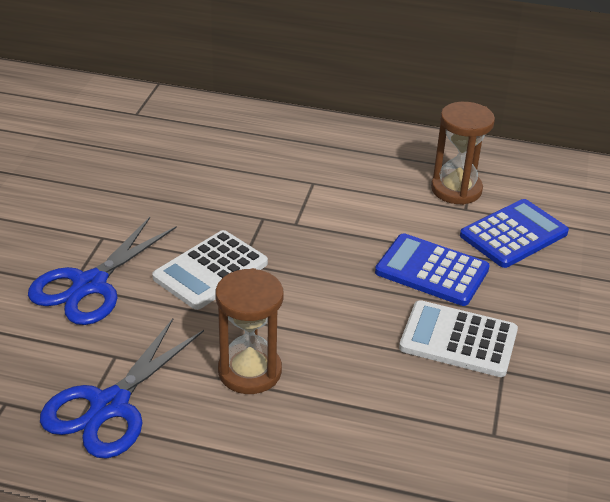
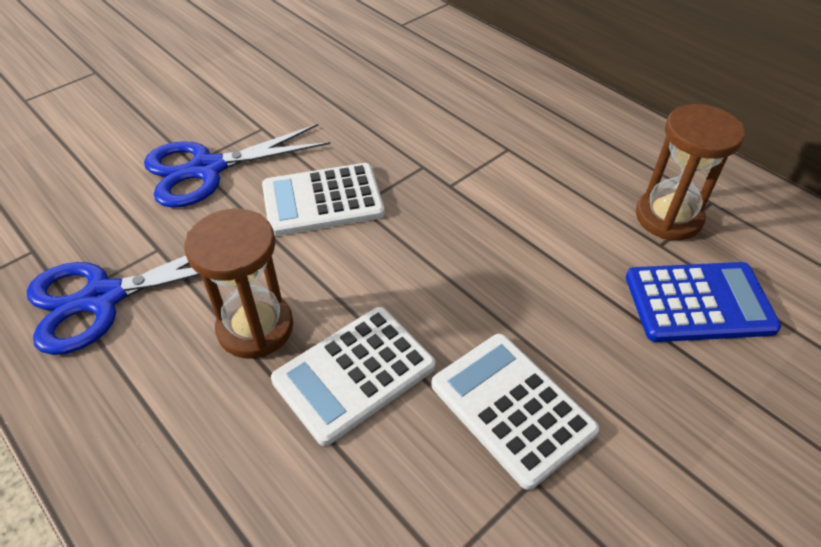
camera: 35 degrees right, 10 degrees up
(345, 366) = (354, 373): none -> white calculator
(432, 271) = (554, 303): blue calculator -> none

